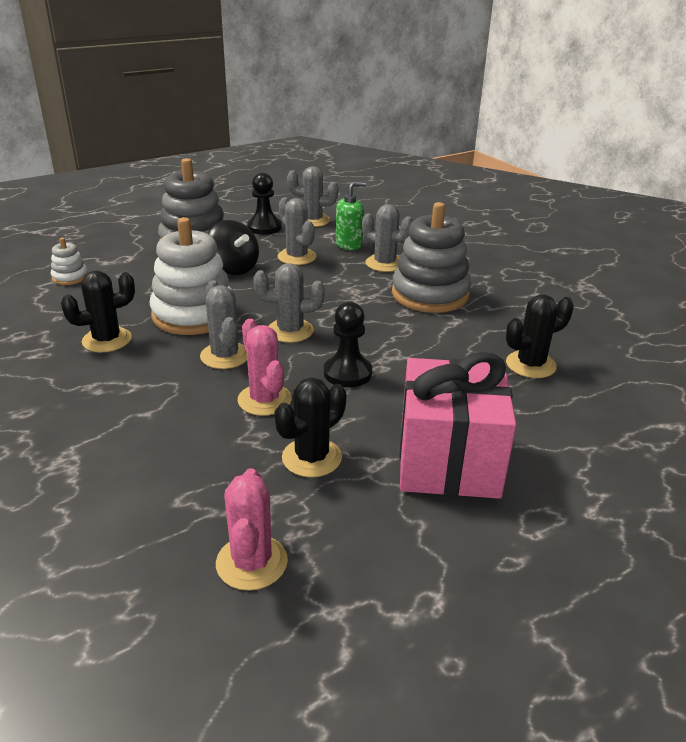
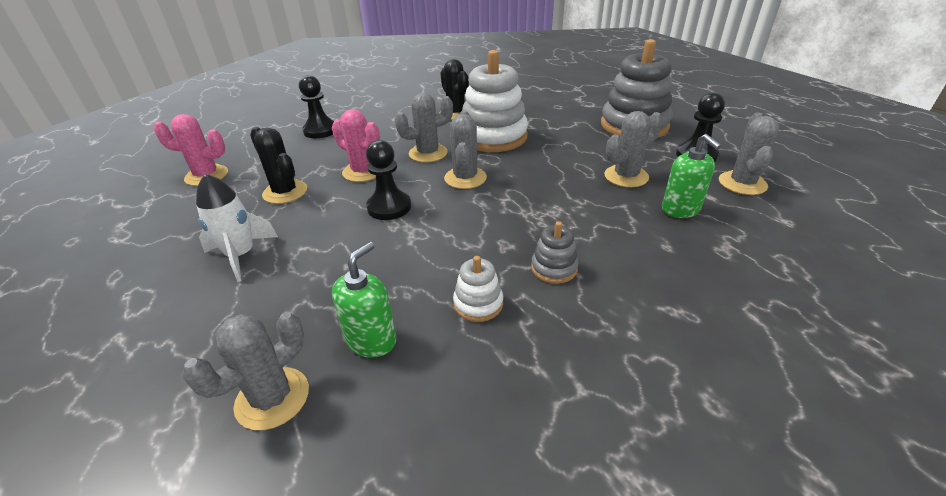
camera: 95 degrees right, 5 degrees up
(70, 277) = (547, 91): white stacking toy -> white stacking toy (478, 304)
(112, 461) = (320, 131): none -> black pawn
(233, 268) = (584, 146): black spinning top -> none
(264, 400) = (363, 172): pink cactus -> pink cactus turned 60 degrees clockwise
(385, 263) = (635, 235): grey cactus -> grey cactus (272, 398)
(430, 294) = (554, 268): grey stacking toy -> grey stacking toy, size x0.45
(448, 461) = (241, 255): pink gift -> white rocket
(530, 365) = (371, 340): black cactus -> green soap dispenser

